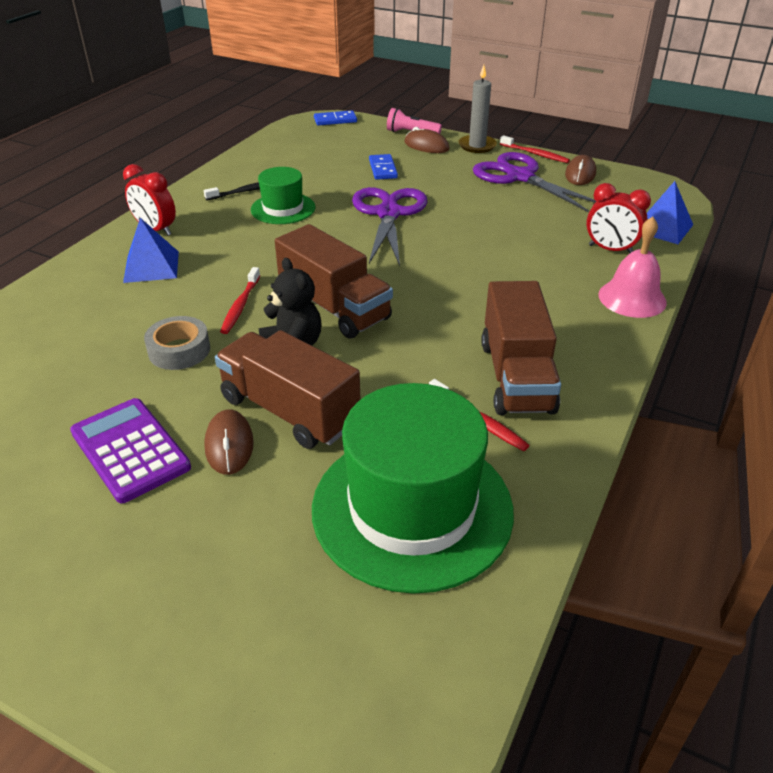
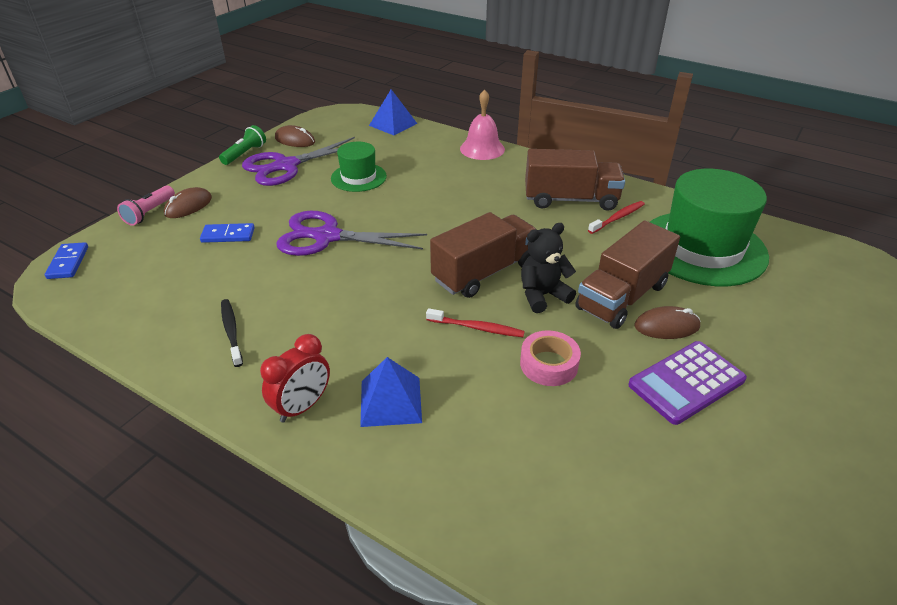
camera: 85 degrees left, 0 degrees up
(179, 350) = (549, 364): grey tape -> pink tape
(283, 208) = (288, 303): green hat -> green hat (358, 177)
(477, 146) = (208, 179): grey candle -> none
(535, 154) = (245, 154): red toothbrush -> green flashlight
(610, 249) = (418, 146): red clock -> none

